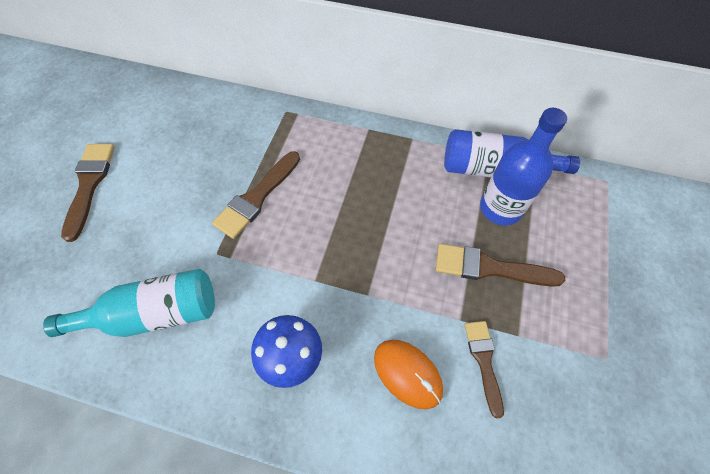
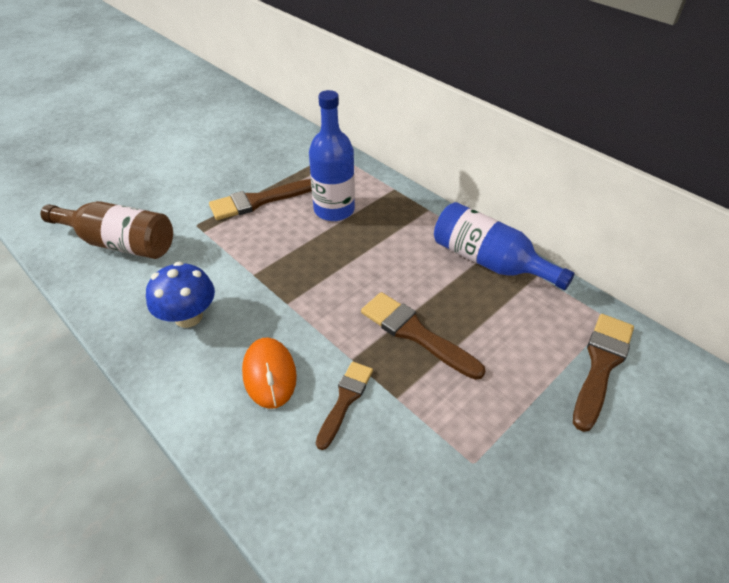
camera: 30 degrees right, 15 degrees down
(89, 184) = (149, 148): brown brush -> brown brush (601, 364)
(154, 314) = (120, 243): turquoise bottle -> brown bottle
(500, 208) = (468, 293): blue bottle -> blue bottle (334, 210)

